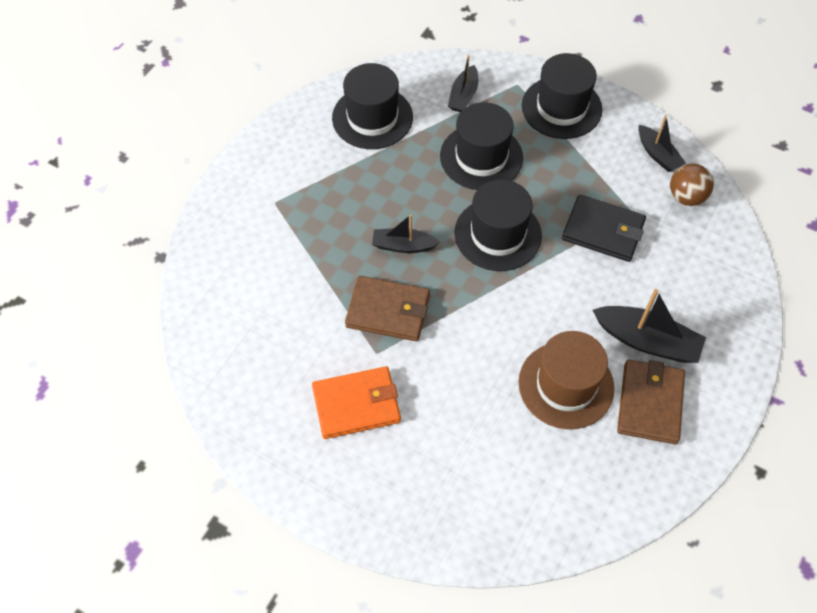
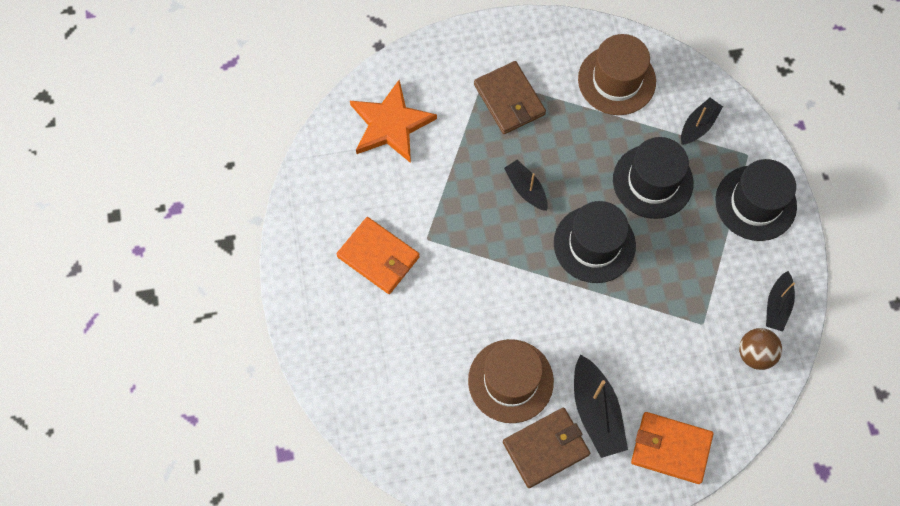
camera: 50 degrees right, 10 degrees up
(243, 301) = (390, 124): none -> orange star
(372, 117) = (616, 80): black hat -> brown hat
(388, 311) = (465, 220): brown wallet -> brown wallet (509, 100)
(463, 96) = (698, 125): black boat -> black boat turned 150 degrees clockwise
(603, 231) = (666, 315): black wallet -> none
(721, 311) = (670, 448): none -> orange wallet

